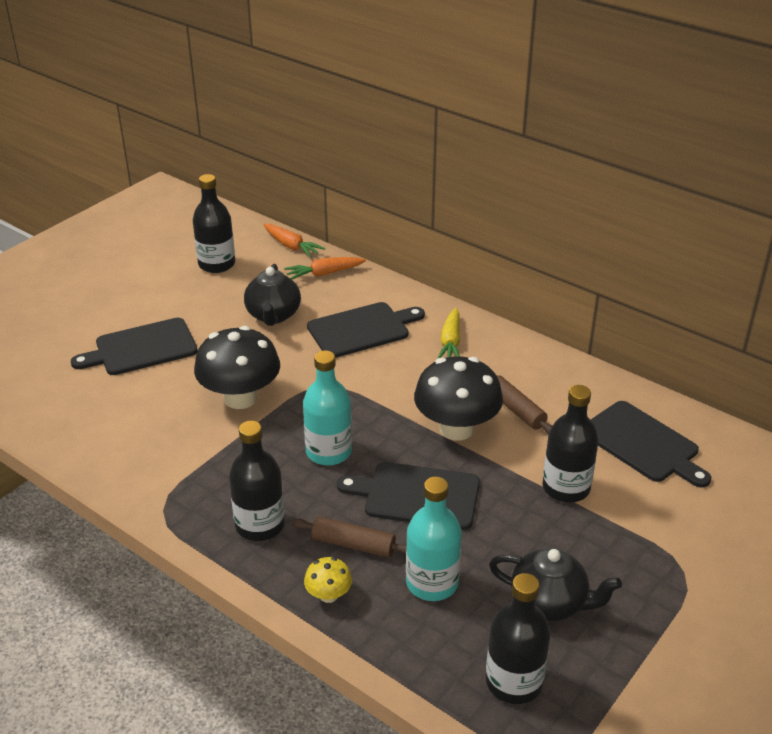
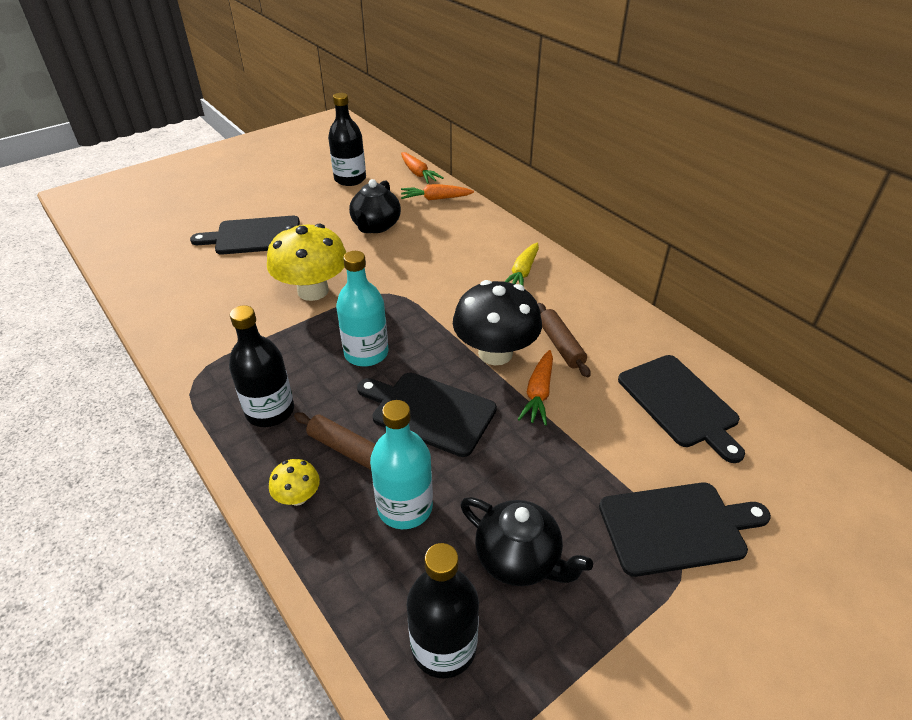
camera: 15 degrees right, 5 degrees up
(240, 398) = (313, 291): black mushroom -> yellow mushroom
(362, 329) = (446, 249): black cutting board -> black cutting board (677, 527)
(512, 459) = (538, 393): none -> orange carrot
(566, 488) = (582, 434): black bottle -> none

